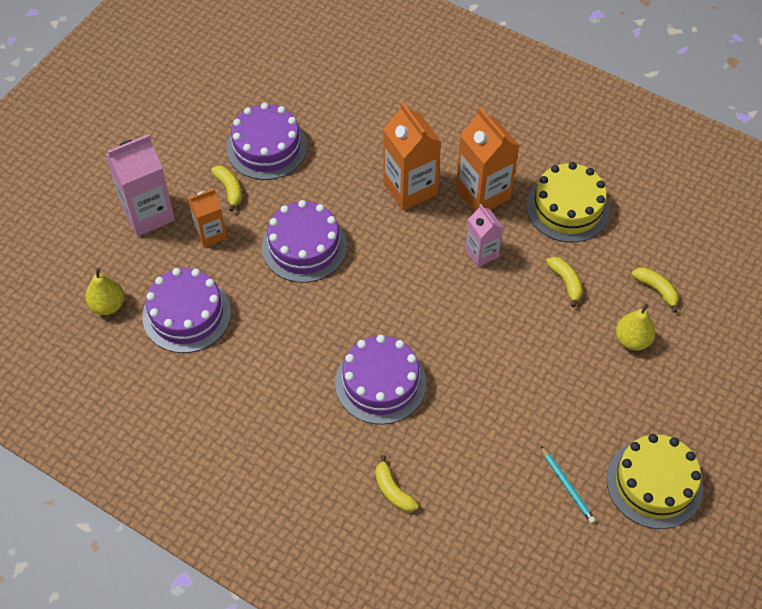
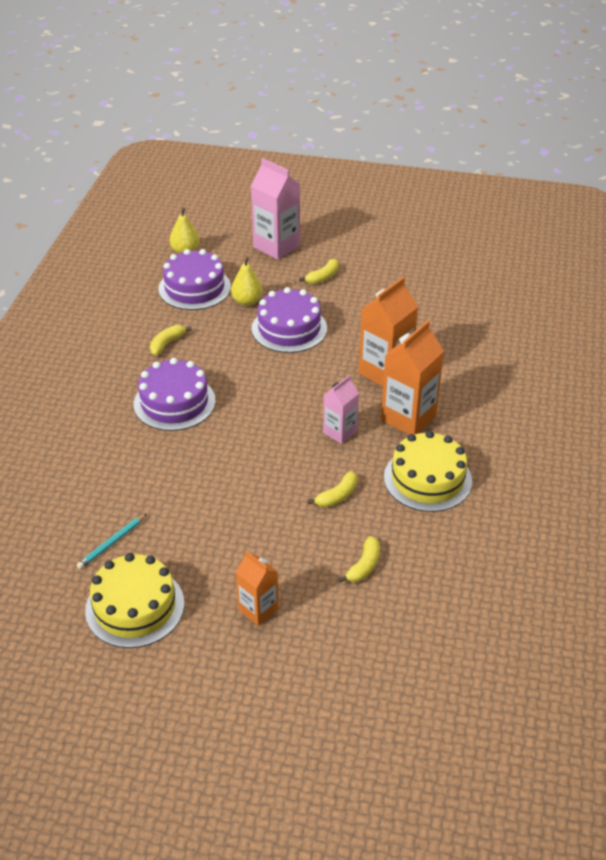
camera: 70 degrees right, 15 degrees down
(210, 234) = (274, 279): orange carton -> orange carton (258, 609)
(267, 147) = (377, 284): purple cake -> none
(393, 490) = (74, 434): yellow banana -> yellow banana (167, 343)
(632, 340) = (293, 558): yellow pear -> yellow pear (247, 301)

